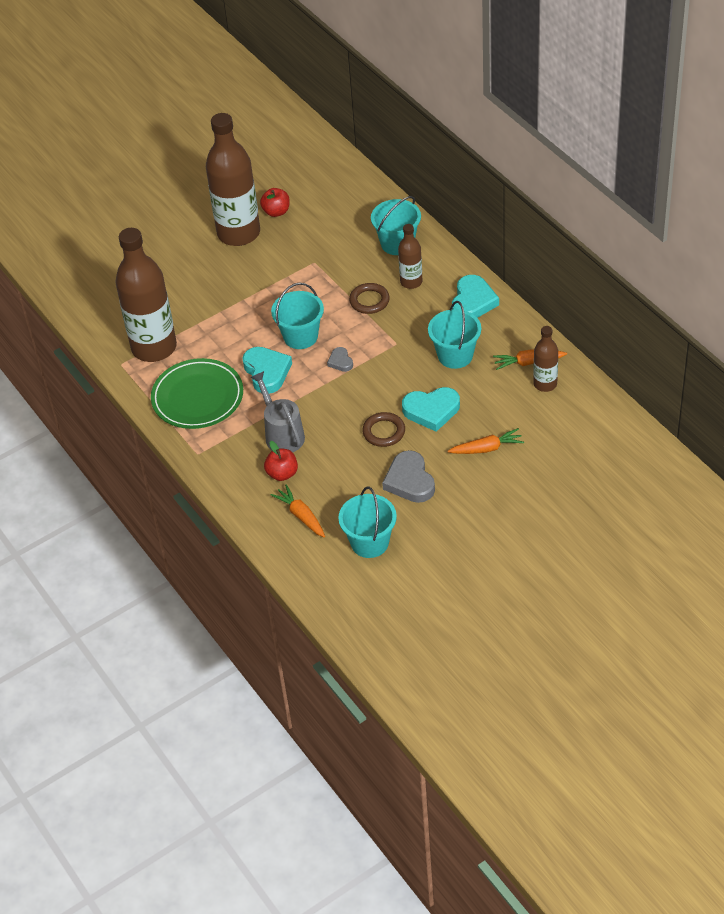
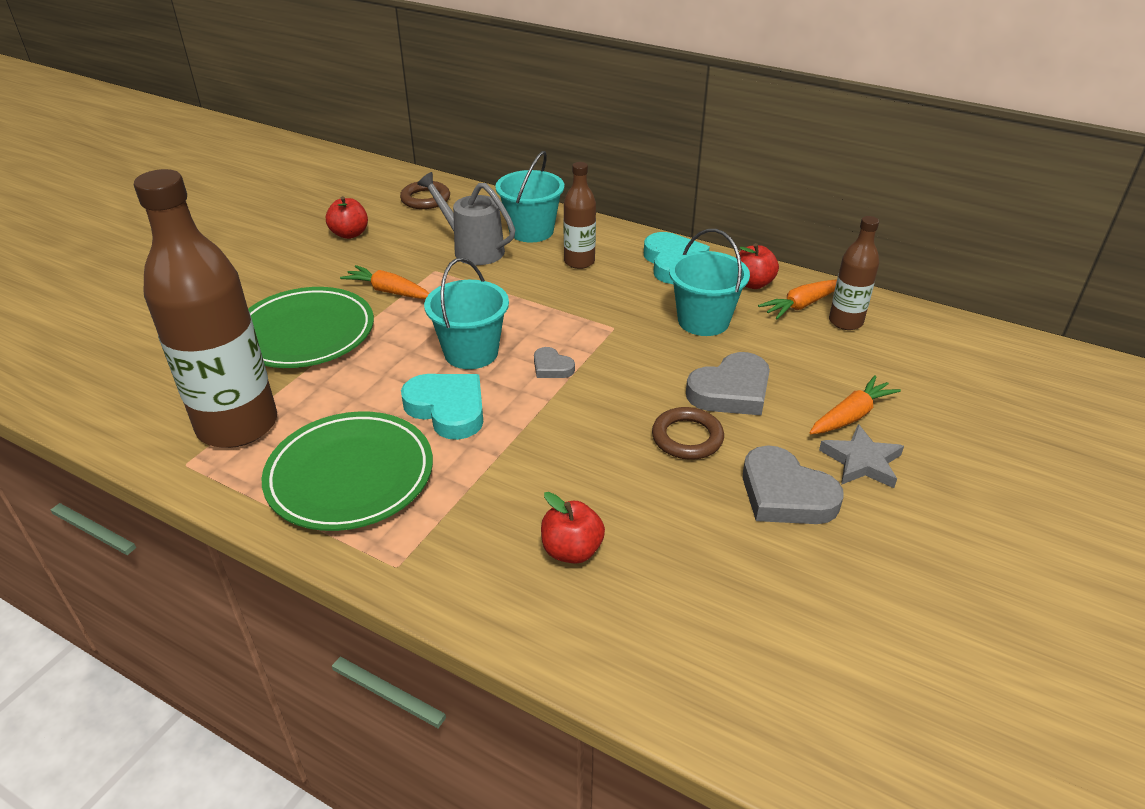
camera: 30 degrees left, 10 degrees down
(214, 292) = (305, 333): none -> green plate
(238, 233) = (308, 264): brown bottle -> none
(282, 434) = (529, 488): grey watering can -> grey watering can (472, 249)
(301, 515) = (655, 612): orange carrot -> orange carrot (388, 291)
(369, 301) = (540, 292): brown ring -> brown ring (425, 199)
(369, 542) = (810, 618): turquoise bucket -> none
(431, 410) = (731, 391): turquoise heart -> grey heart
(467, 477) = (862, 461): none -> grey star
(511, 335) = (752, 283): none -> red apple

